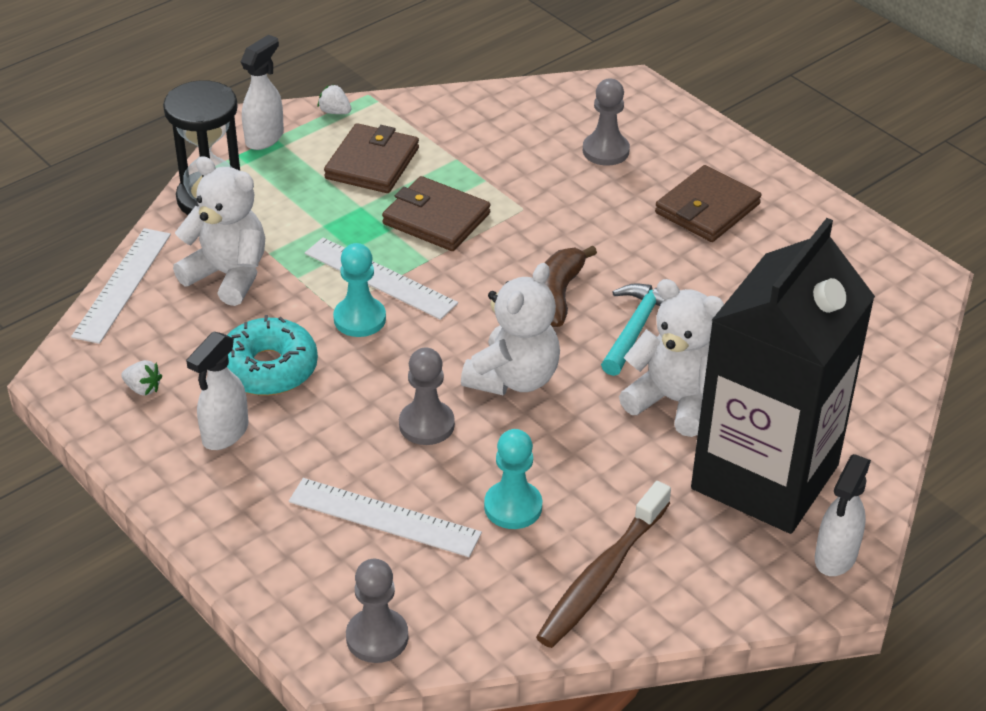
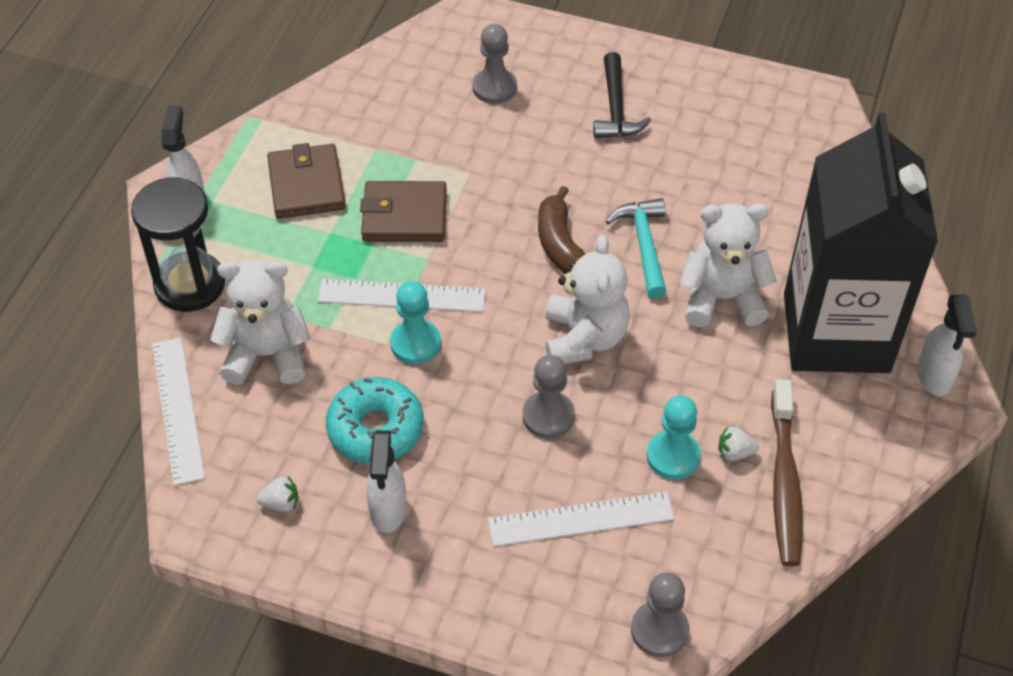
camera: 30 degrees left, 10 degrees up
(335, 112) = (232, 147): white strawberry -> white strawberry (734, 453)
(707, 209) = (616, 108): brown wallet -> black hammer

